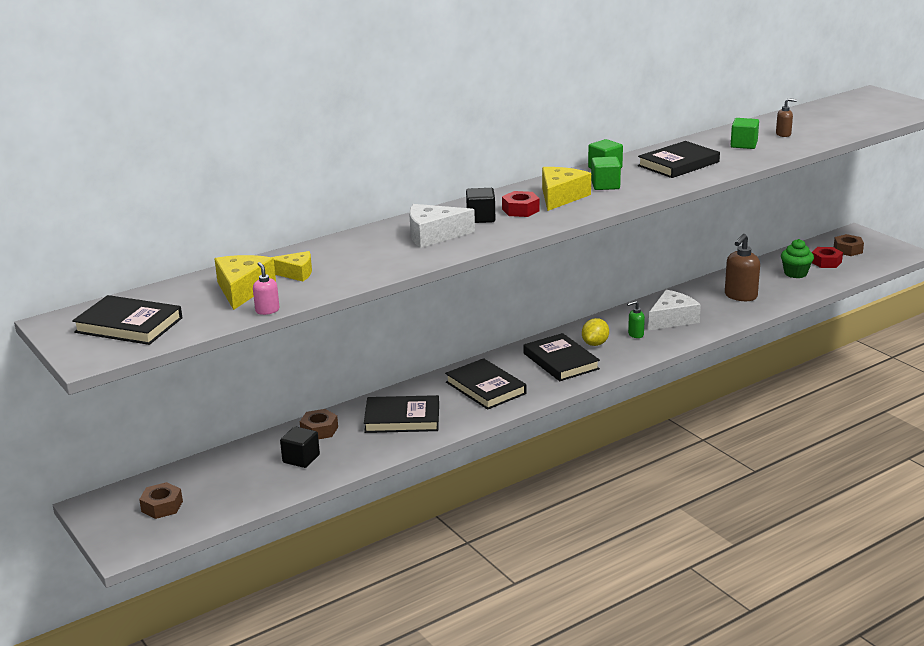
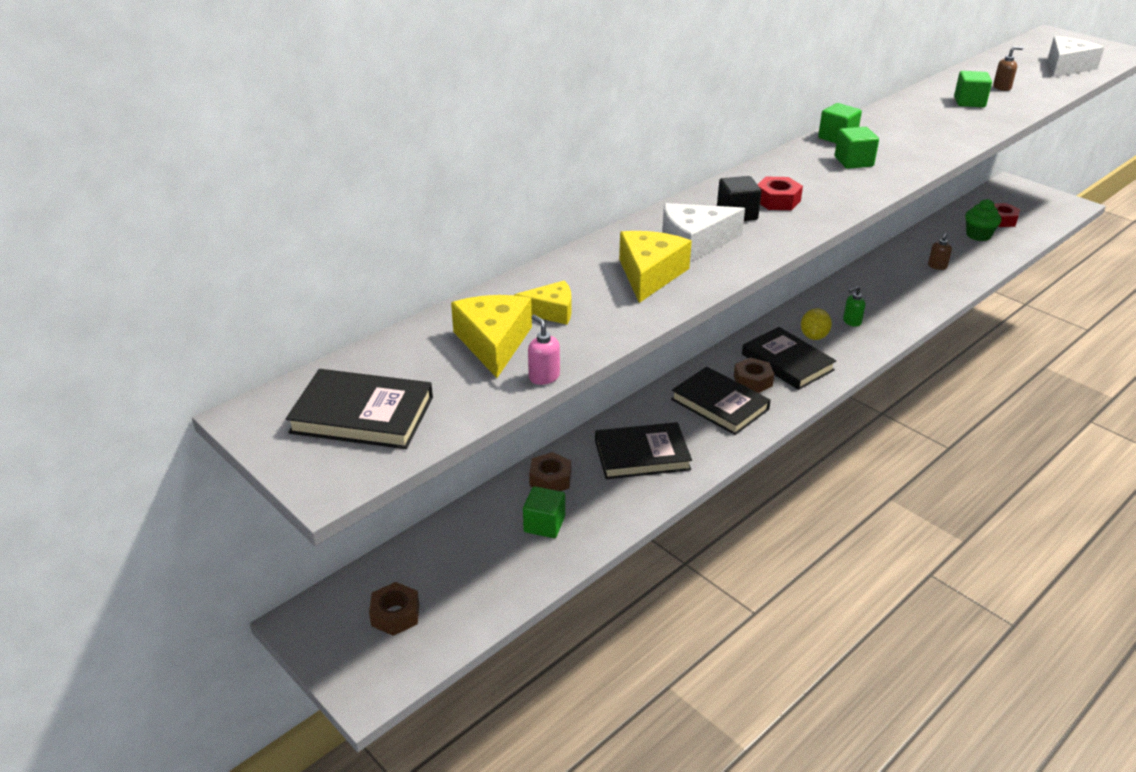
camera: 10 degrees left, 10 degrees up
(301, 459) = (544, 524): black cube -> green cube
(561, 197) = (812, 180): yellow cheese -> yellow cheese (649, 274)
(672, 319) = (880, 299): white cheese -> white cheese (1066, 67)
(678, 164) = (916, 129): black book -> none
(740, 296) = (937, 266): brown soap dispenser -> brown soap dispenser, size x0.52
(848, 250) = (1015, 204): brown nut -> brown nut (753, 381)

